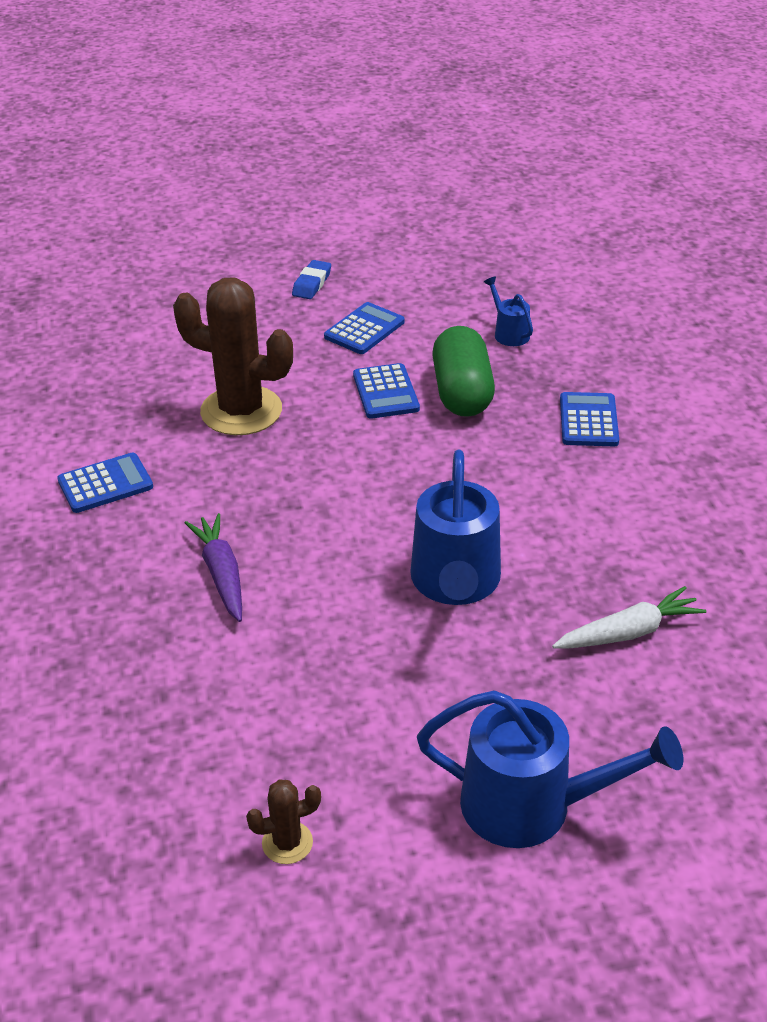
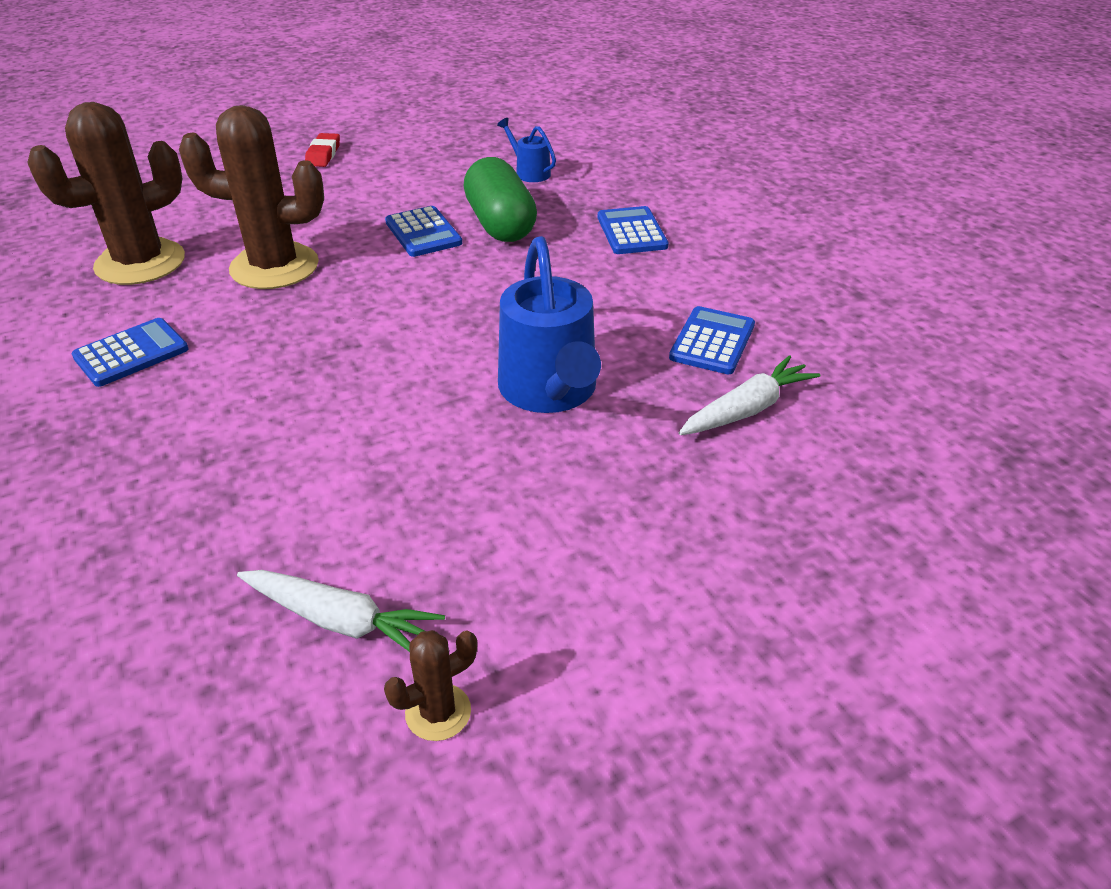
camera: 15 degrees left, 0 degrees up
(125, 389) = (140, 263): none -> brown cactus
(221, 574) = (286, 422): purple carrot -> none
(231, 757) = (341, 621): none -> white carrot
(312, 284) = (323, 155): blue eraser -> red eraser
(364, 329) = (386, 185): blue calculator -> blue calculator (712, 341)
(532, 806) = (717, 606): blue watering can -> none

